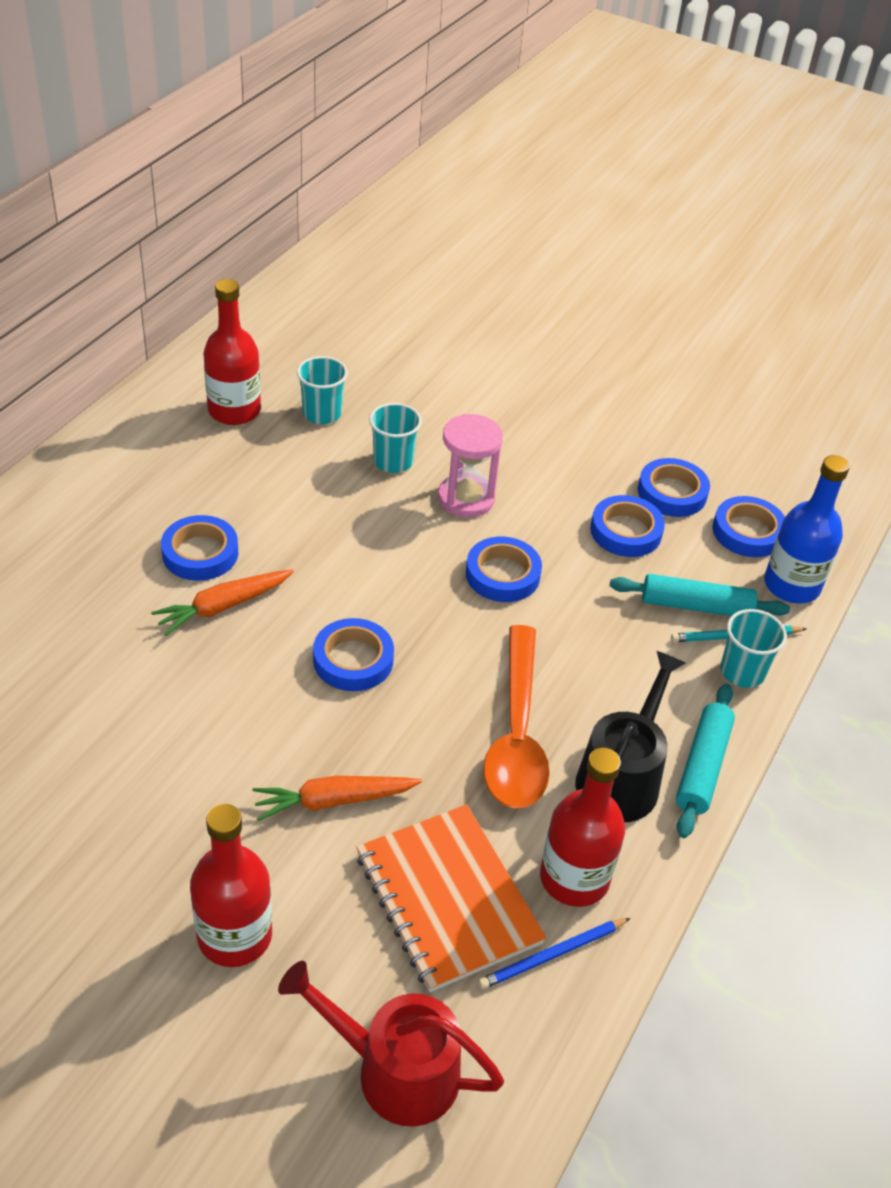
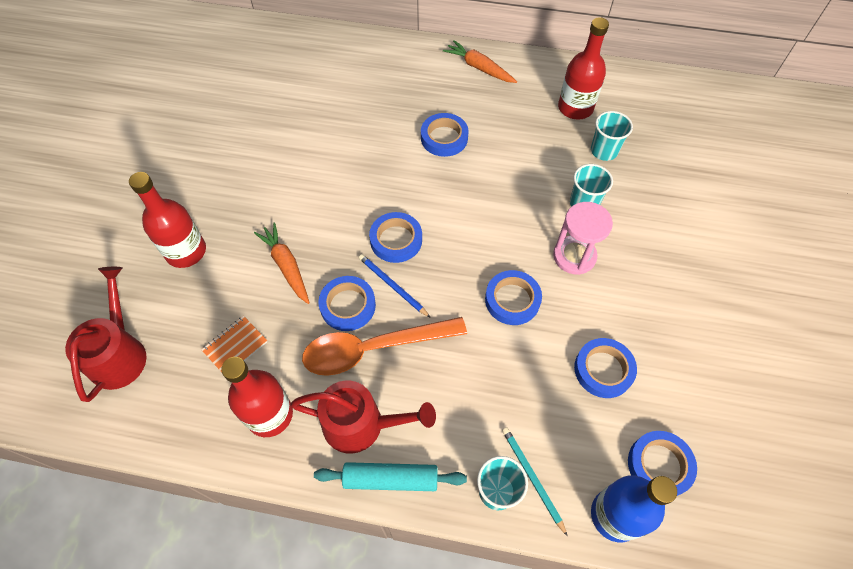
camera: 75 degrees right, 15 degrees up
(223, 607) = (408, 163): orange carrot -> orange carrot (479, 68)
(448, 898) = (235, 346): orange notebook -> orange notebook, size x0.50
(552, 955) = (209, 416): blue pencil -> blue pencil (392, 285)
(621, 777) = (361, 424): black watering can -> red watering can
(672, 493) = (669, 394): blue tape -> blue tape (348, 306)
(696, 606) = (550, 440): turquoise rolling pin -> none

